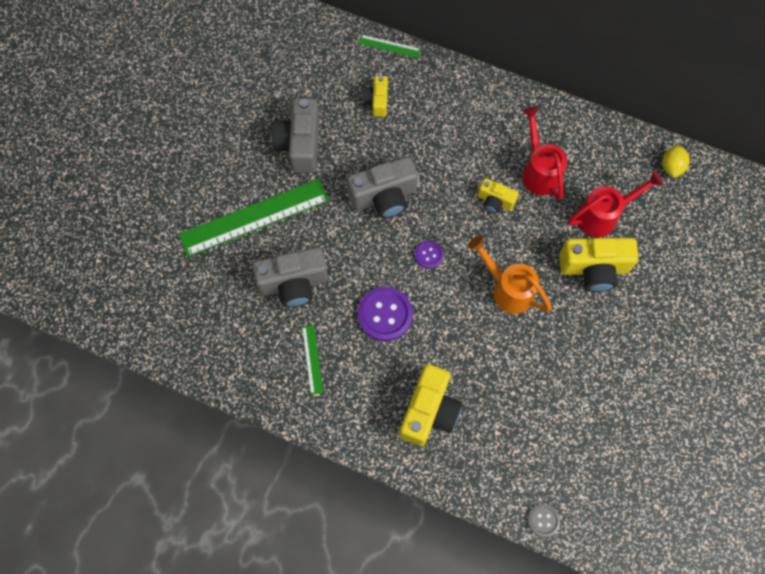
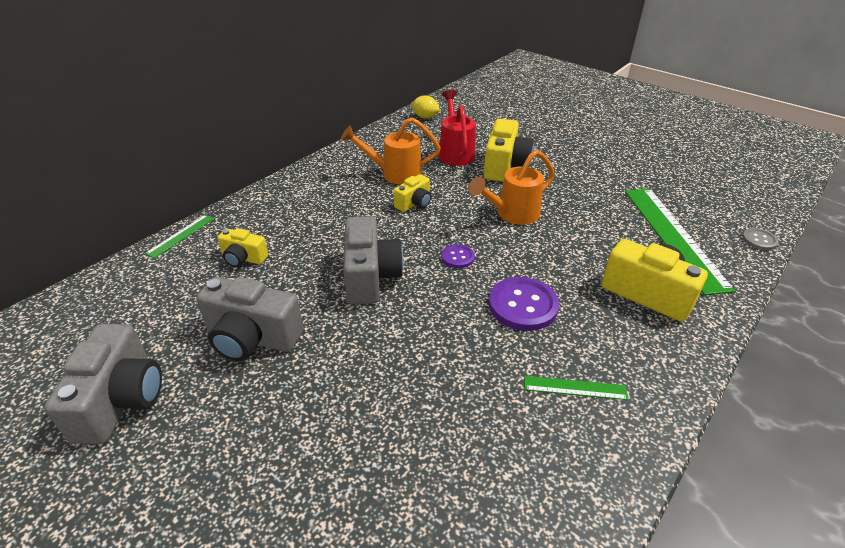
camera: 75 degrees left, 30 degrees down
(254, 217) = (335, 413): green ruler -> green ruler (673, 236)
(294, 284) = (458, 386): grey camera -> grey camera (121, 400)
(539, 171) = (395, 174): red watering can -> orange watering can

